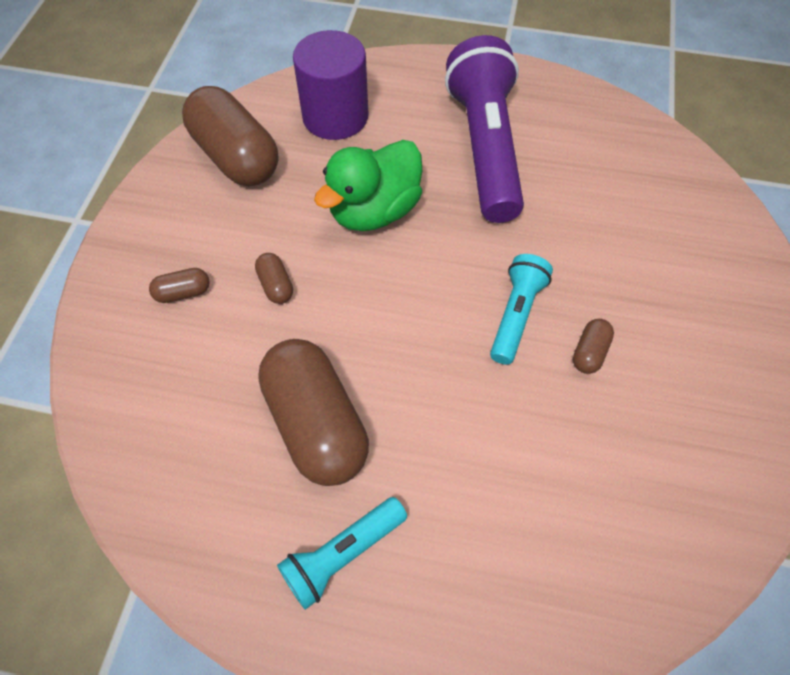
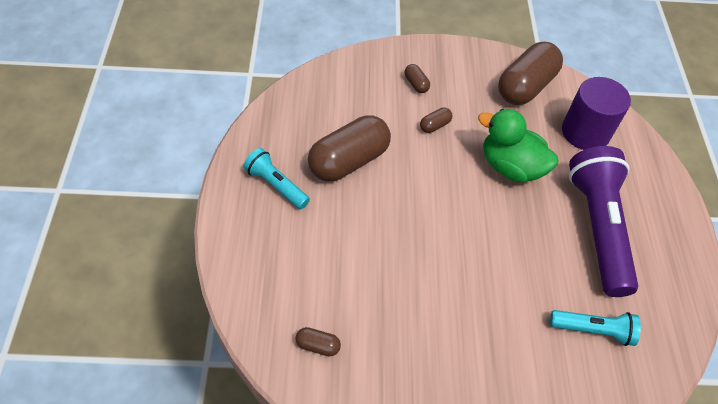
camera: 75 degrees right, 5 degrees down
(485, 148) = (597, 228): purple flashlight -> purple flashlight turned 75 degrees counterclockwise
(516, 315) = (453, 259): turquoise flashlight -> turquoise flashlight (593, 330)
(589, 352) = (437, 307): brown capsule -> brown capsule (318, 345)

